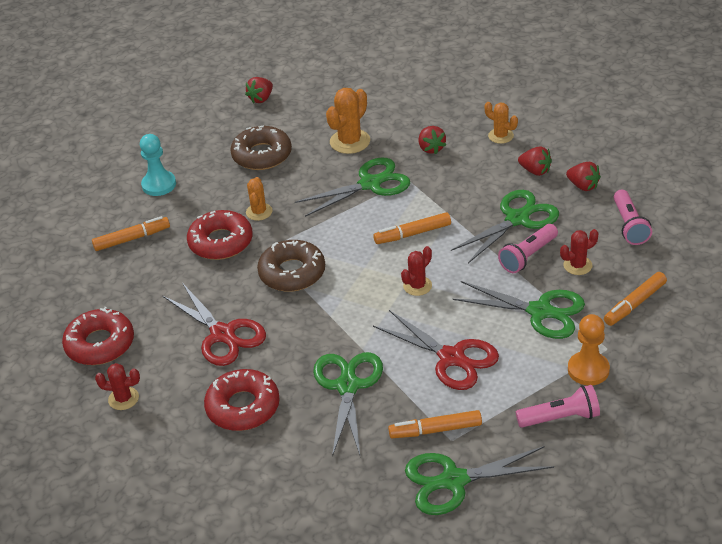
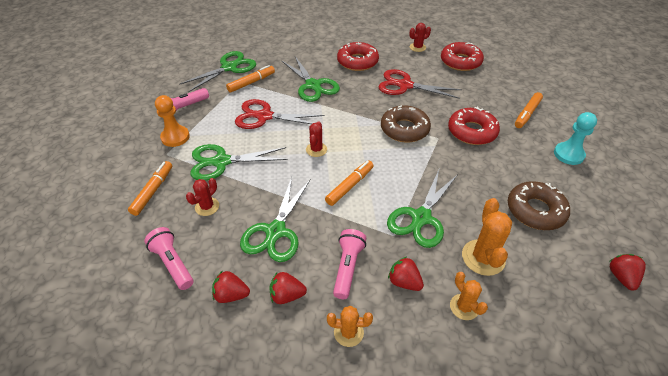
camera: 145 degrees right, 5 degrees up
(259, 212) = (475, 161): orange cactus -> orange cactus (464, 307)
(528, 256) = (250, 200): pink flashlight -> pink flashlight (347, 267)

